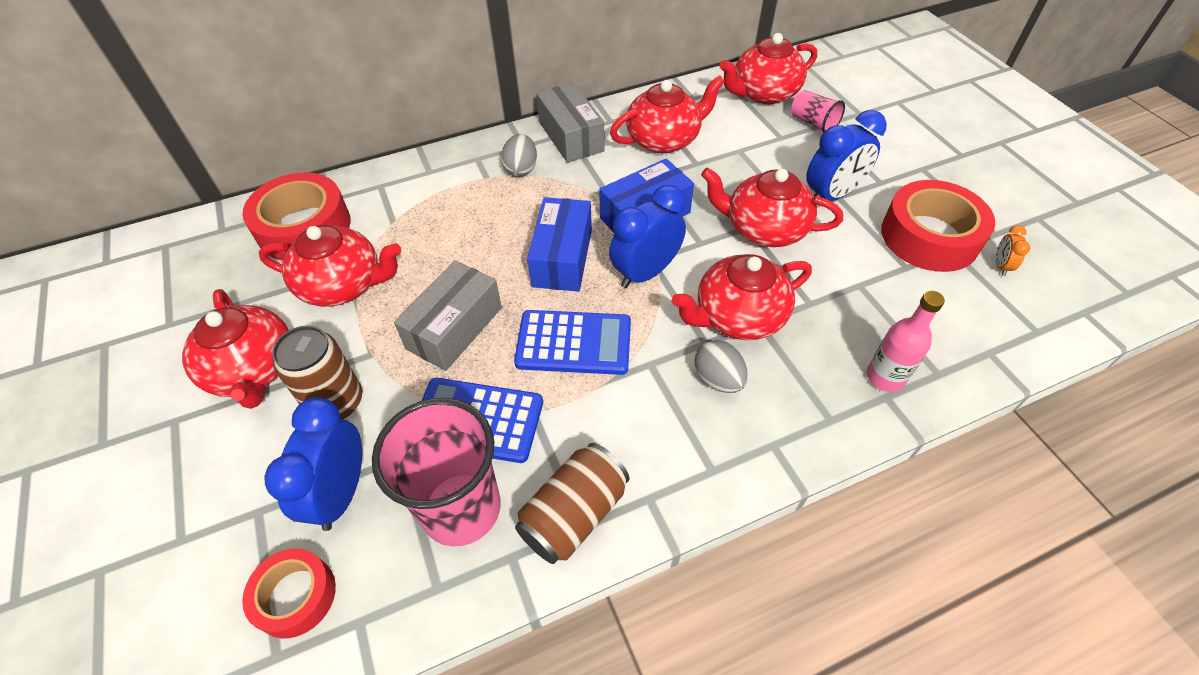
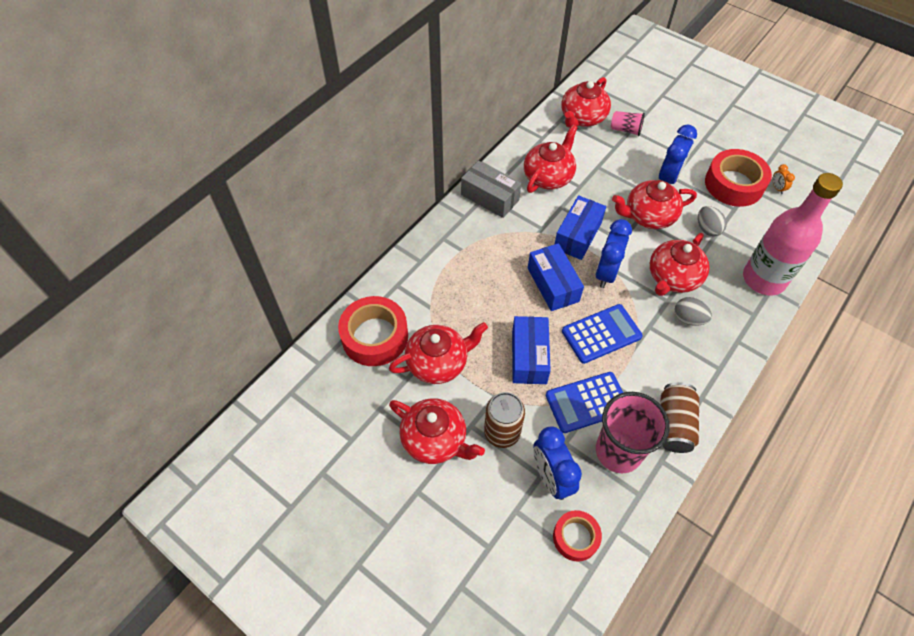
camera: 30 degrees left, 5 degrees up
(454, 328) = (529, 357): grey box -> blue box
(521, 169) = (478, 234): grey egg -> grey egg (707, 229)
(885, 377) = (763, 279): pink bottle -> pink bottle, size x1.99

